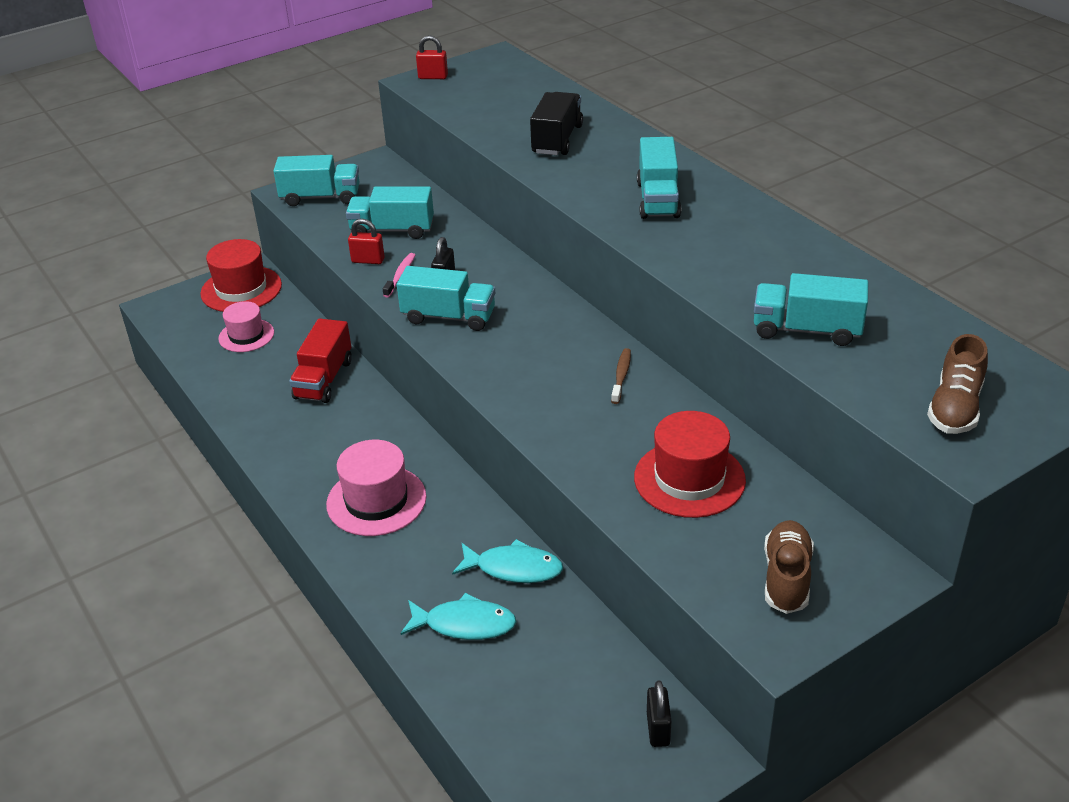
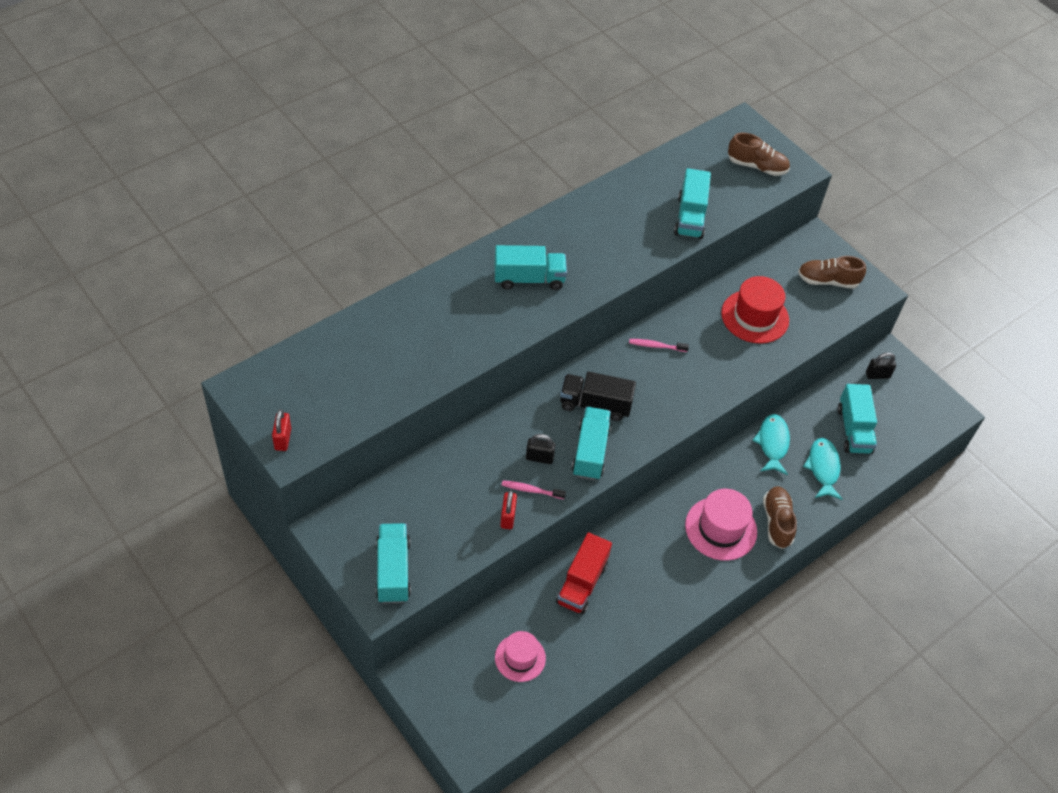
camera: 100 degrees left, 15 degrees up
(241, 289) = (443, 678): red hat -> none
(324, 379) = (582, 583): red truck -> red truck turned 105 degrees clockwise
(377, 559) = (777, 522): none -> brown shoe
(392, 230) = (457, 503): turquoise truck -> turquoise truck (854, 430)
(557, 139) = (426, 340): black truck -> black truck (595, 405)
(621, 376) = (656, 346): brown toothbrush -> pink toothbrush

